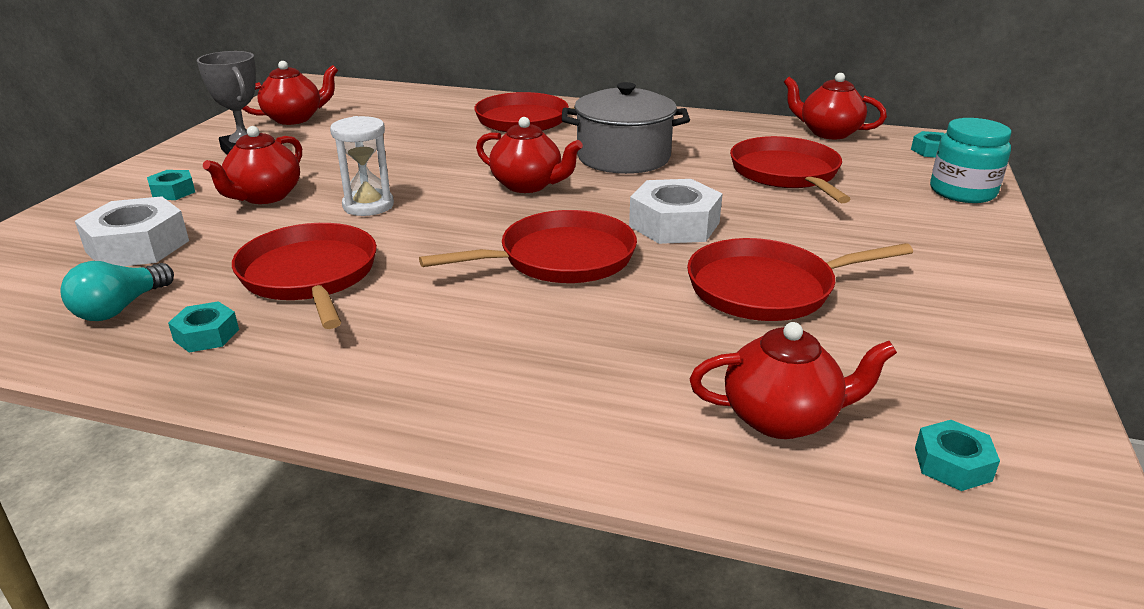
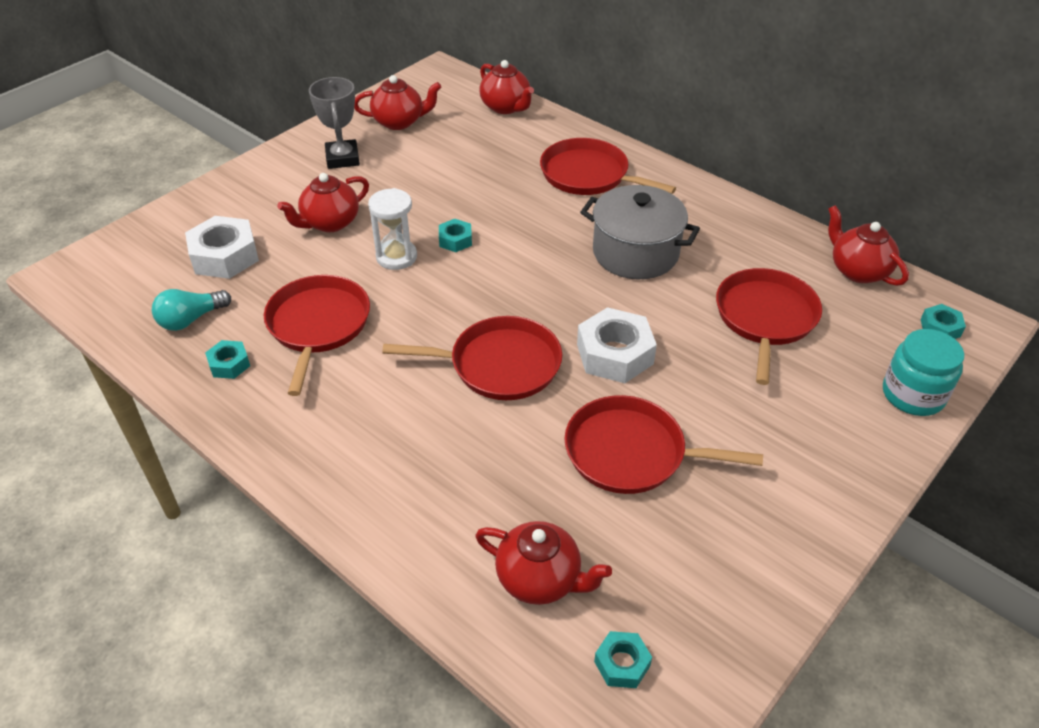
camera: 25 degrees right, 15 degrees up
(173, 192) = (271, 198): turquoise nut -> turquoise nut (455, 240)
(528, 185) = (531, 267): red teapot -> red teapot (506, 107)

